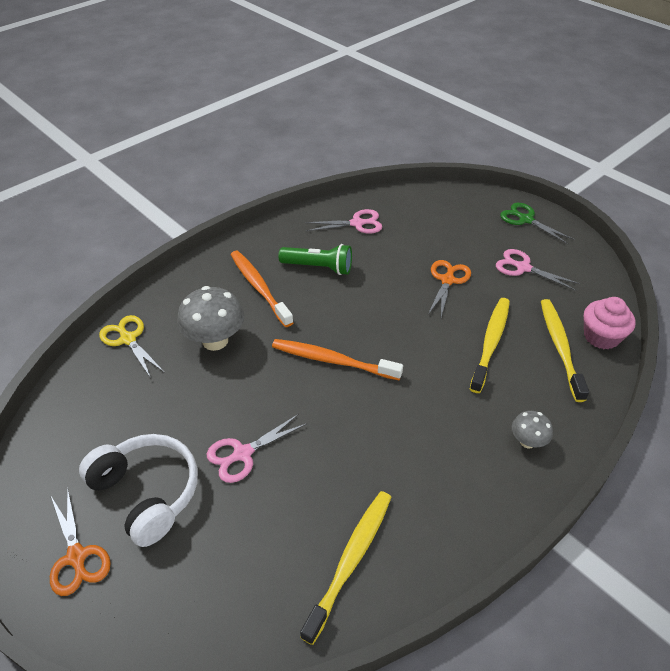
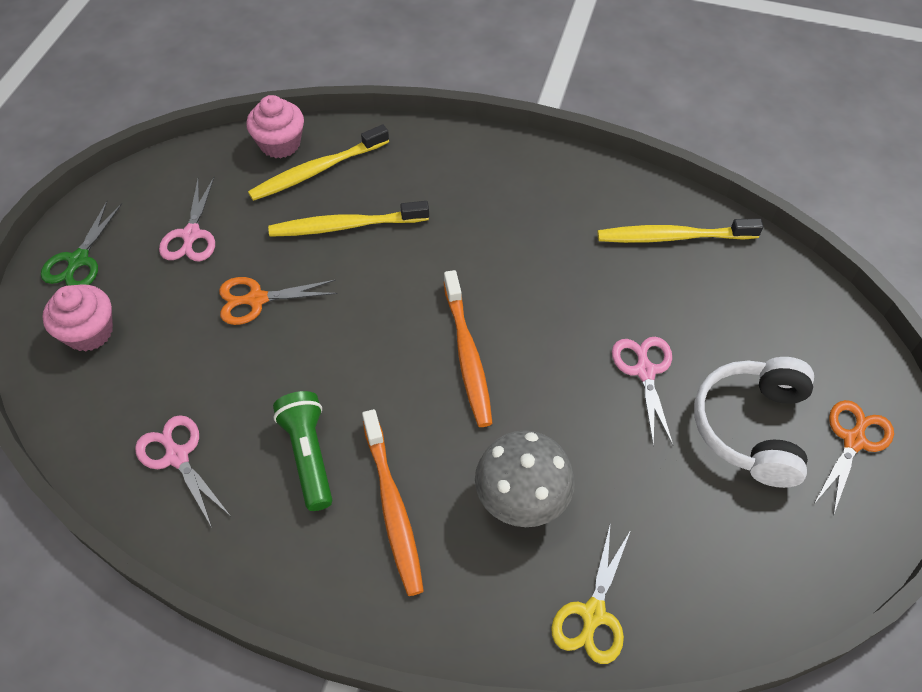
camera: 120 degrees left, 10 degrees up
(243, 453) = (645, 371): pink scissors -> pink scissors turned 120 degrees counterclockwise
(259, 287) = (392, 508): orange toothbrush -> orange toothbrush turned 45 degrees counterclockwise
(465, 213) = (89, 332): none -> pink cupcake
(527, 441) = (461, 163): grey mushroom -> none

